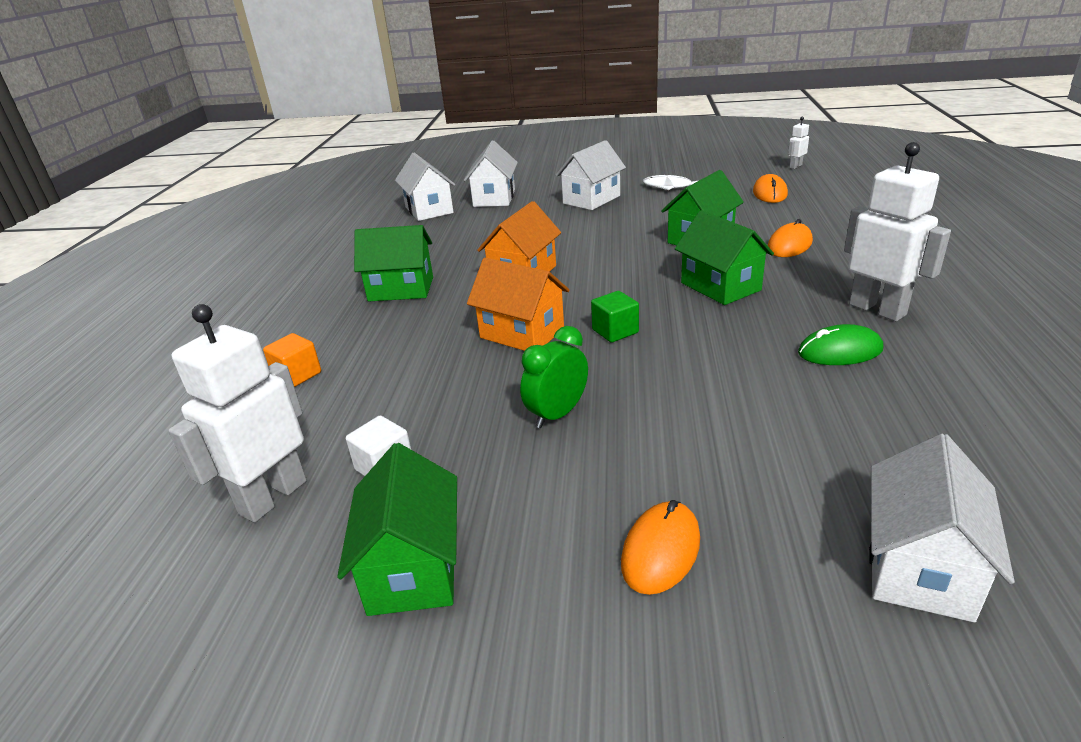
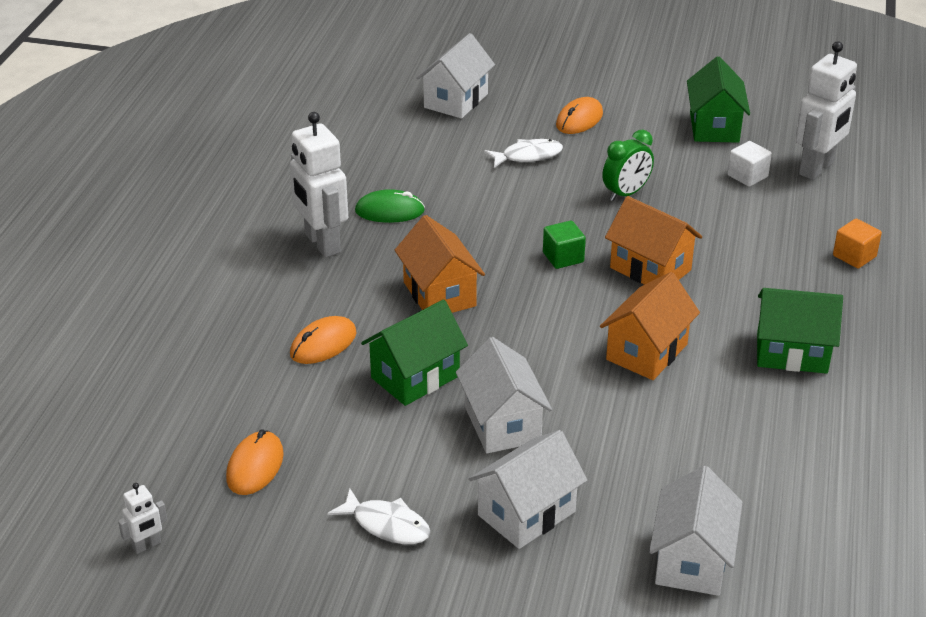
camera: 175 degrees left, 5 degrees up
(429, 210) = (804, 545): white house -> white house (502, 424)
(714, 455) = (528, 156): none -> white fish
(720, 286) = (439, 294): green house -> orange house

